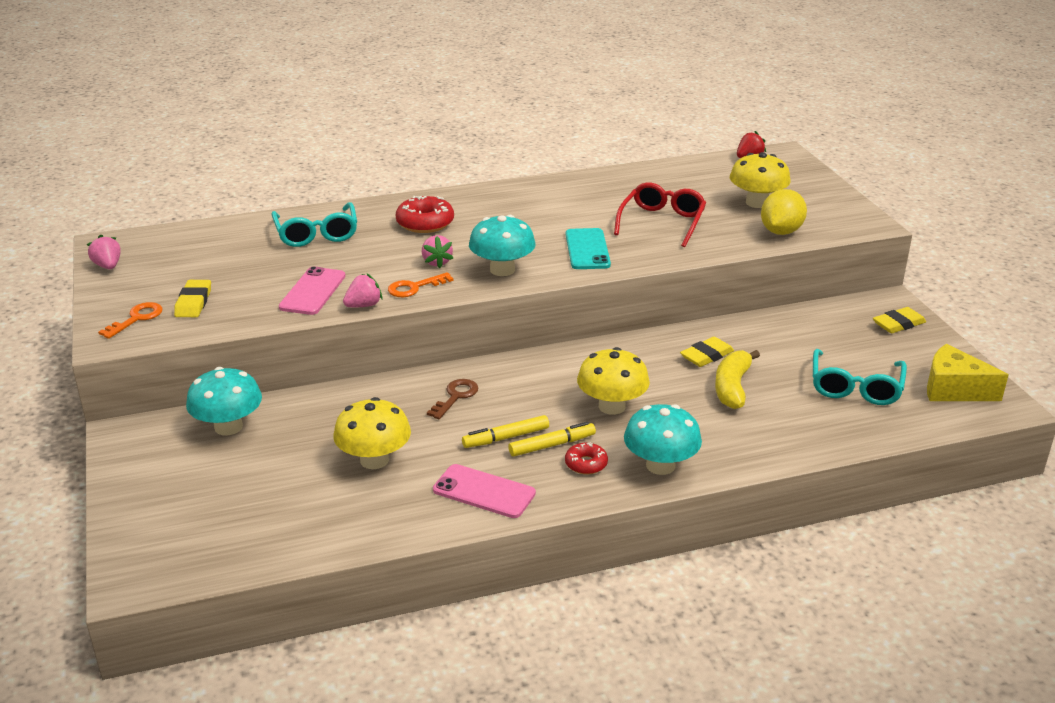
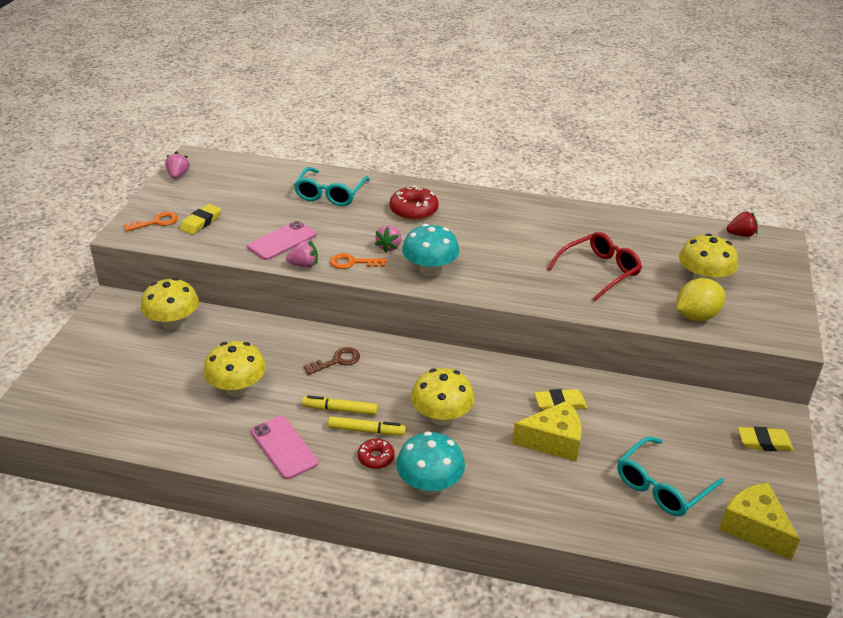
camera: 30 degrees right, 5 degrees up
(228, 427) = (173, 323): turquoise mushroom -> yellow mushroom
(587, 249) = (513, 275): turquoise phone -> none
(732, 387) = (553, 441): yellow banana -> yellow cheese

